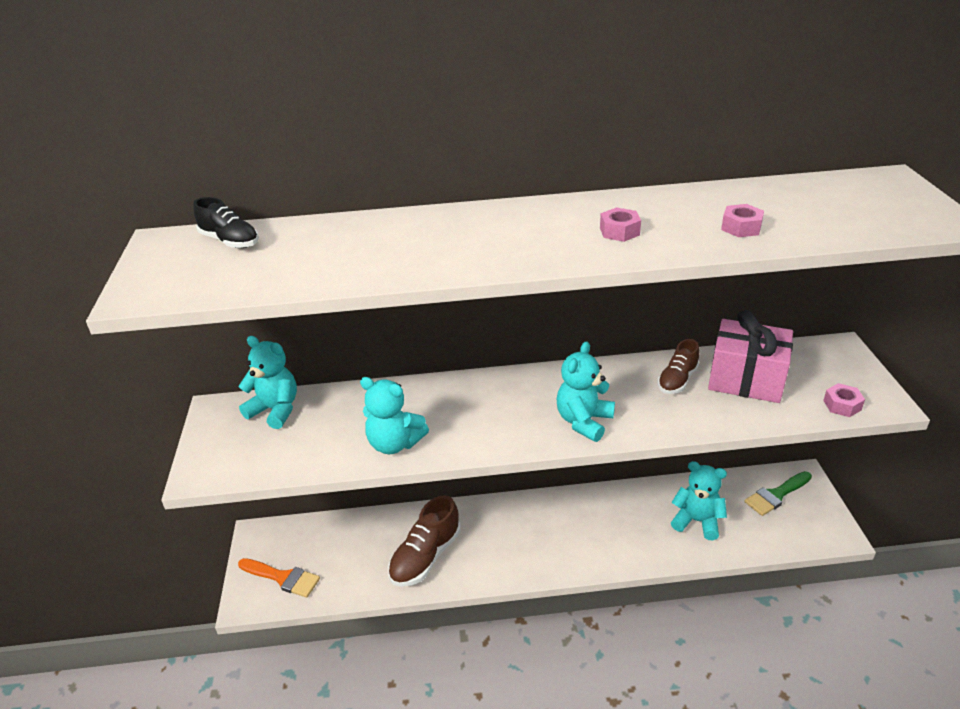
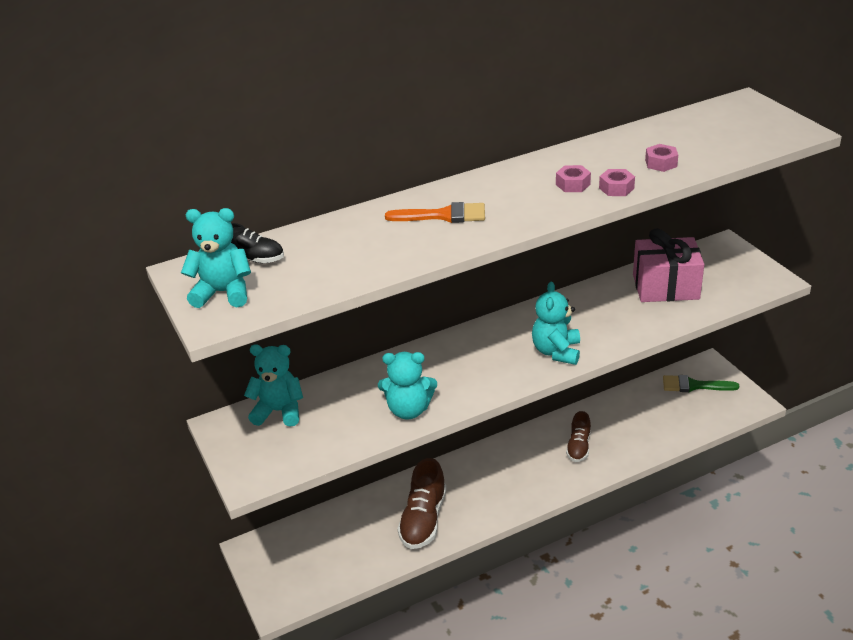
camera: 20 degrees left, 0 degrees up
(283, 578) = (300, 577): orange brush -> orange brush (443, 215)
(677, 380) = (612, 300): brown shoe -> brown shoe (578, 447)
(697, 521) = (640, 424): turquoise teddy bear -> turquoise teddy bear (223, 293)
(776, 495) = (694, 385): green brush -> green brush turned 60 degrees clockwise
(842, 405) = (745, 289): pink nut -> pink nut (616, 188)

